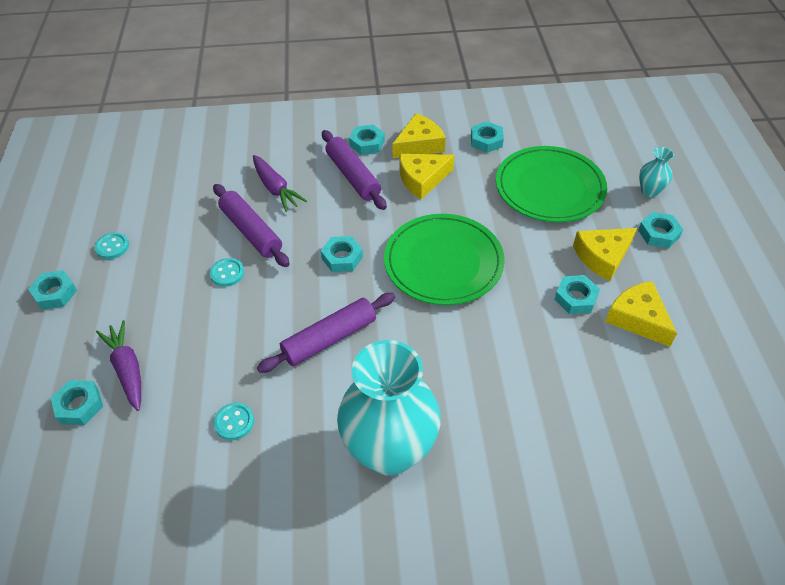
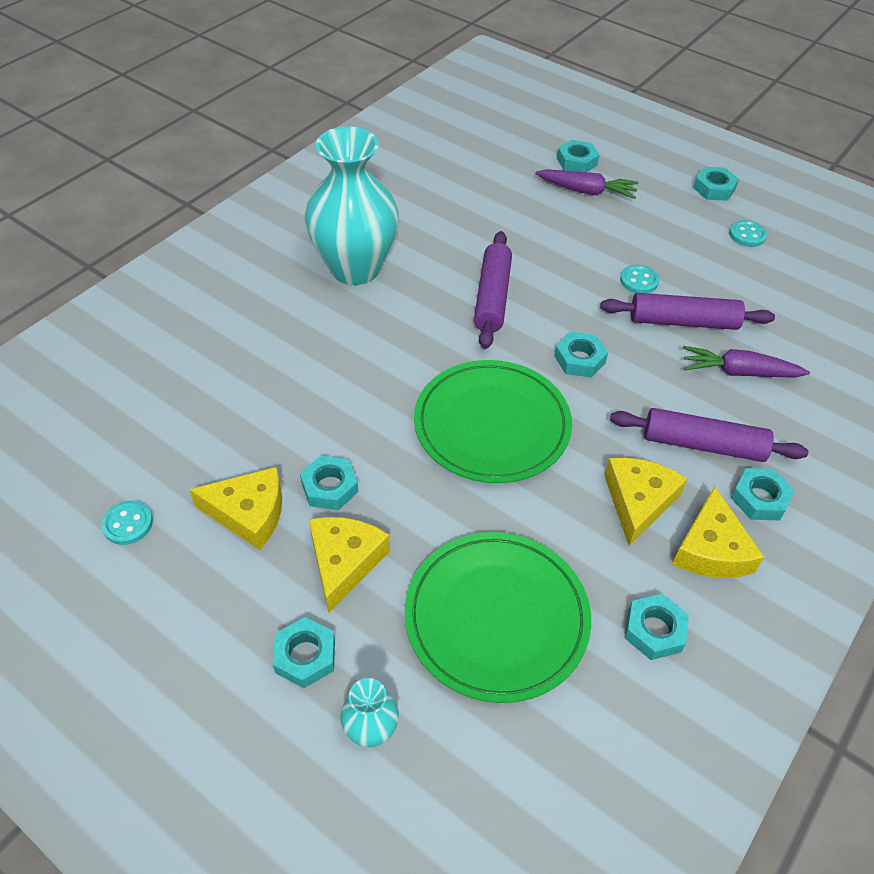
camera: 130 degrees right, 0 degrees up
(234, 422) = (475, 215): turquoise button -> turquoise button (128, 524)

